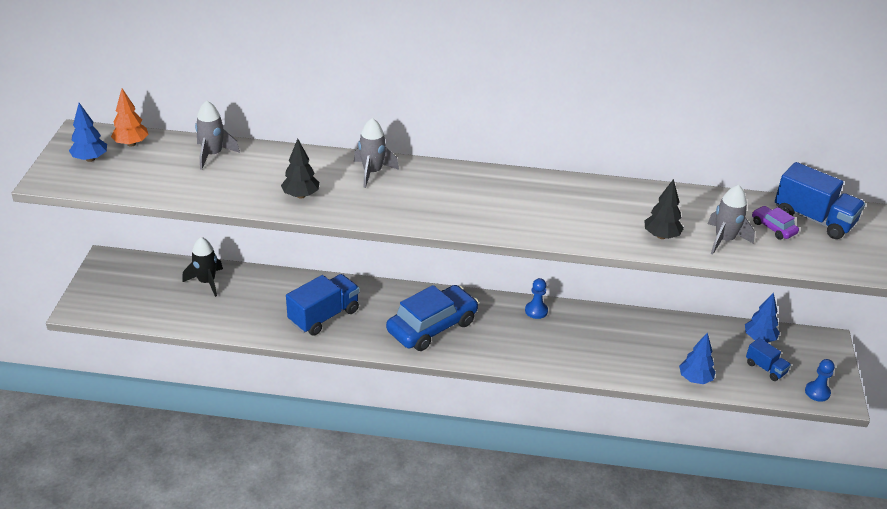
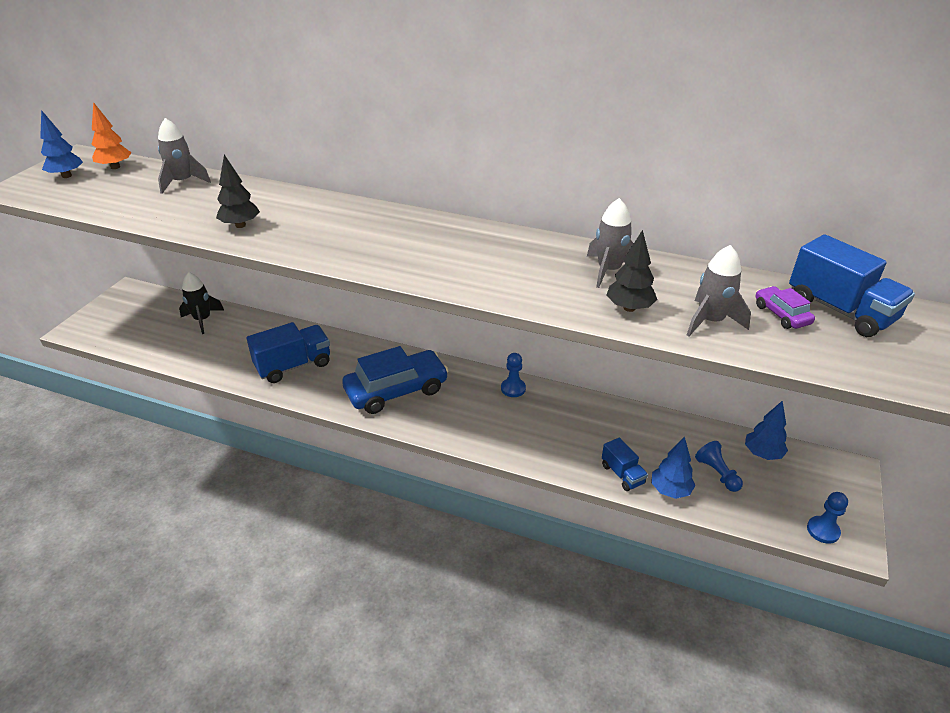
camera: 15 degrees right, 0 degrees up
(372, 172) = (330, 211): grey rocket -> grey rocket (609, 270)
(728, 360) = (717, 473): none -> blue pawn
(765, 368) = (762, 490): blue truck -> blue truck (622, 474)

